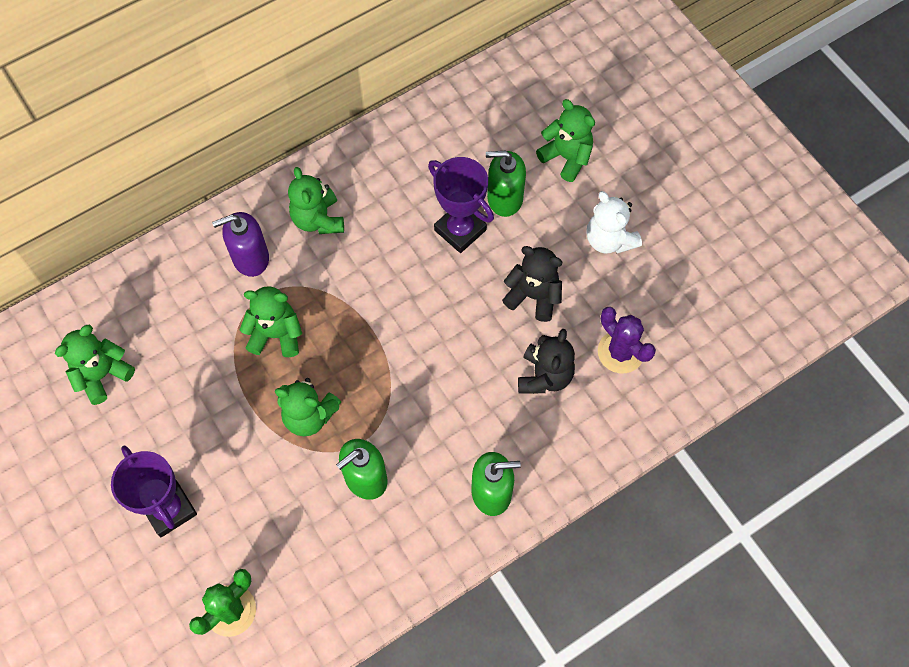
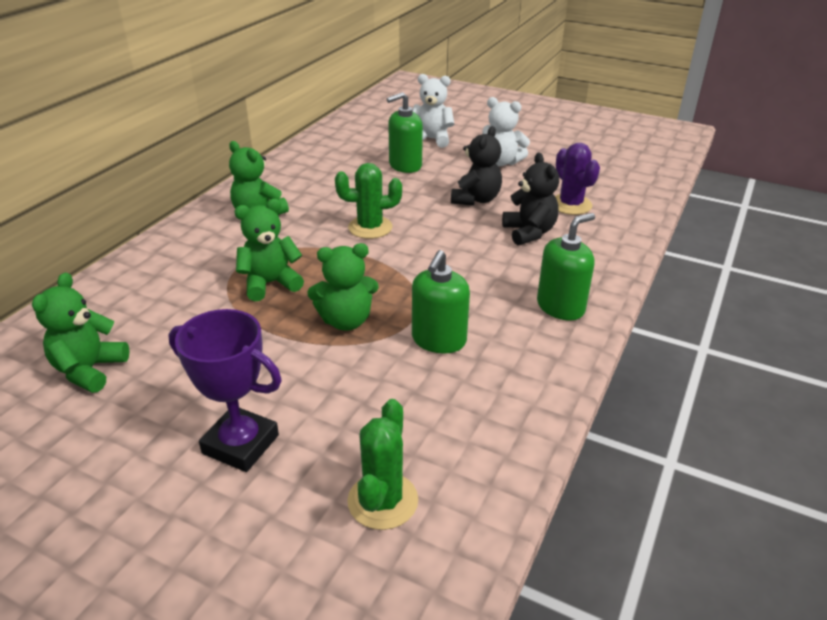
camera: 30 degrees left, 30 degrees down
(250, 258) = (209, 249): purple soap dispenser -> none
(404, 293) = (370, 227): none -> green cactus
(460, 230) = (385, 187): purple trophy -> none
(533, 296) = (476, 199): black teddy bear -> black teddy bear turned 120 degrees clockwise
(566, 157) = (431, 139): green teddy bear -> white teddy bear
(620, 352) = (570, 205): purple cactus -> purple cactus turned 45 degrees clockwise

